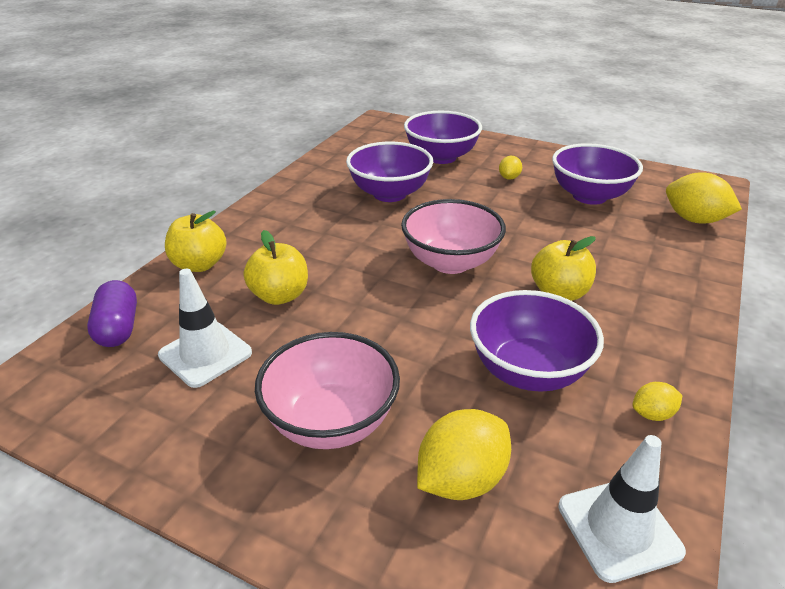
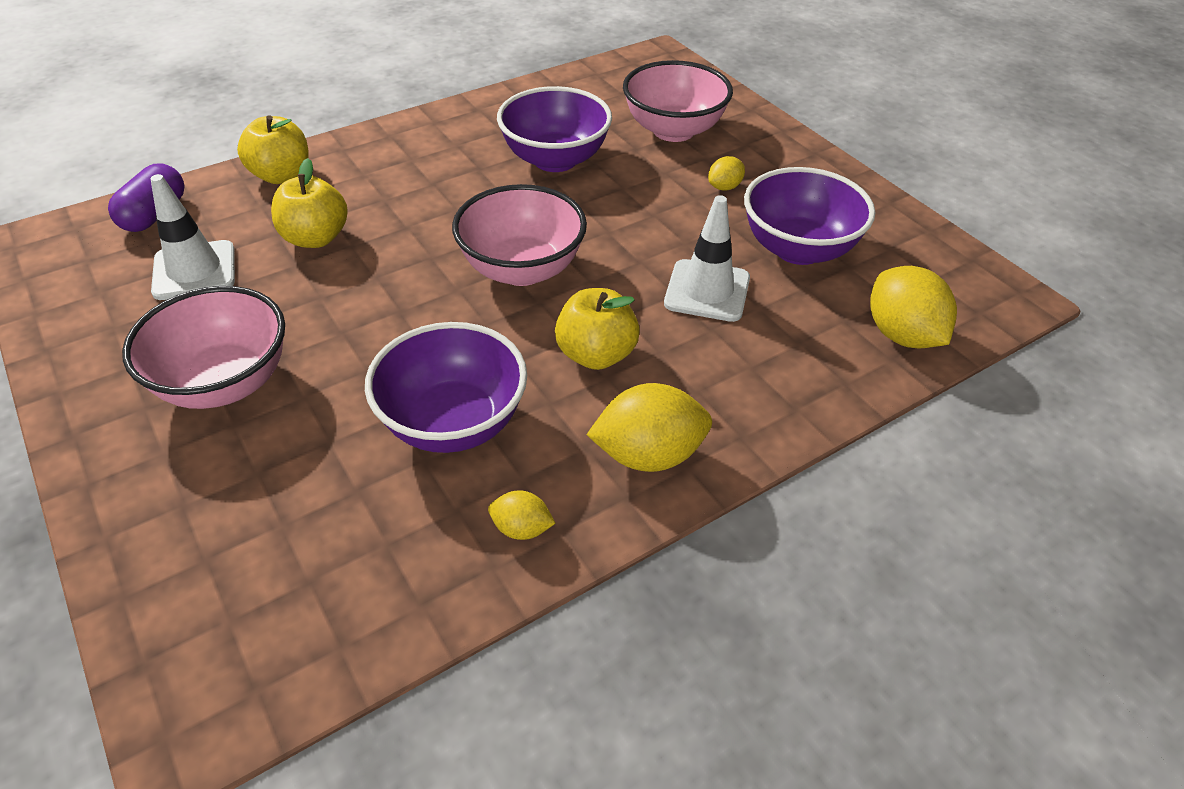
camera: 30 degrees right, 10 degrees up
(441, 157) = (673, 130): purple bowl -> pink bowl
(461, 479) = (268, 490): yellow lemon -> yellow lemon (648, 455)
(619, 528) = (346, 609): white traffic cone -> white traffic cone (707, 291)

